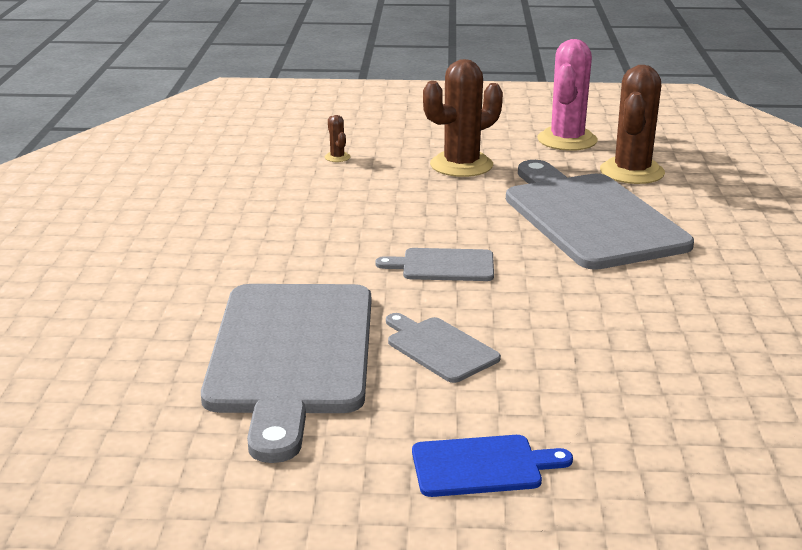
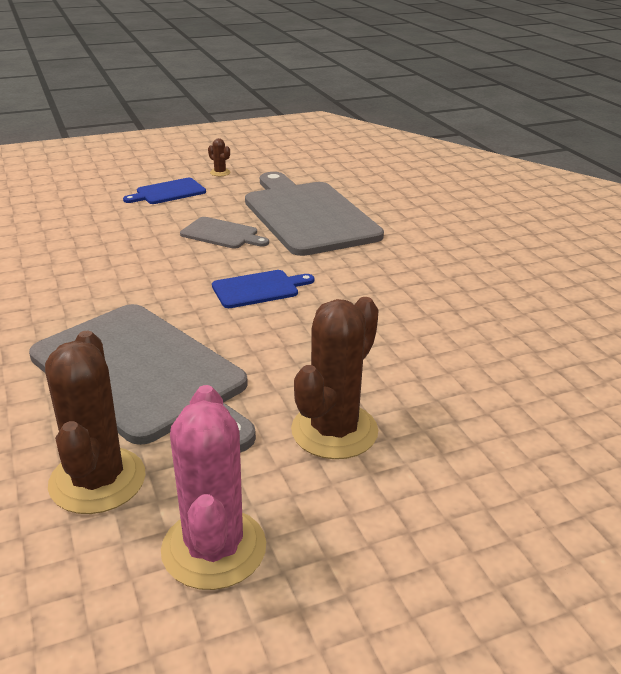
camera: 155 degrees right, 5 degrees up
(337, 157) = (493, 405): brown cactus -> brown cactus (220, 172)
(443, 265) = (258, 289): grey cutting board -> blue cutting board

